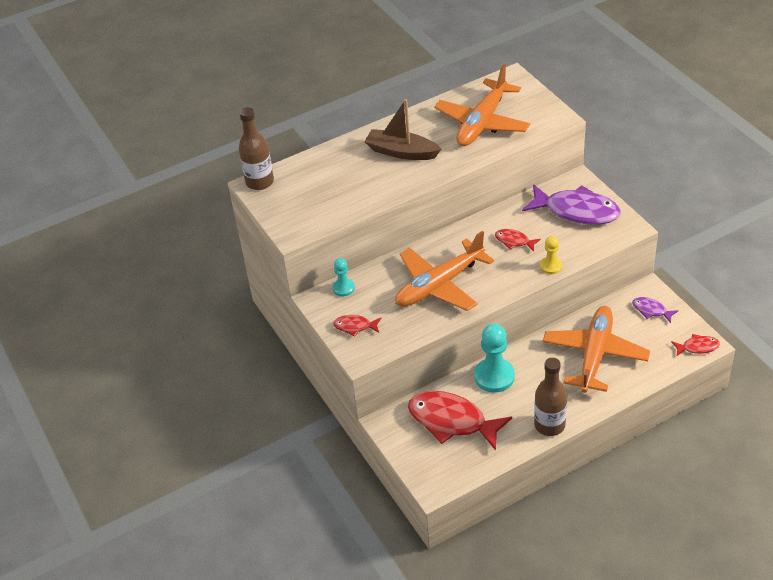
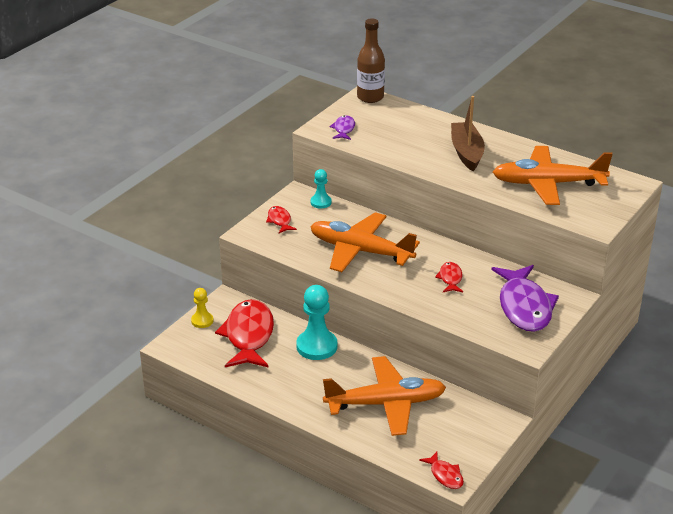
camera: 60 degrees right, 10 degrees down
(549, 425) = (278, 396): brown bottle -> none
(551, 266) = (432, 309): yellow pawn -> yellow pawn (202, 321)
(651, 310) = (474, 429): purple fish -> purple fish (344, 129)

